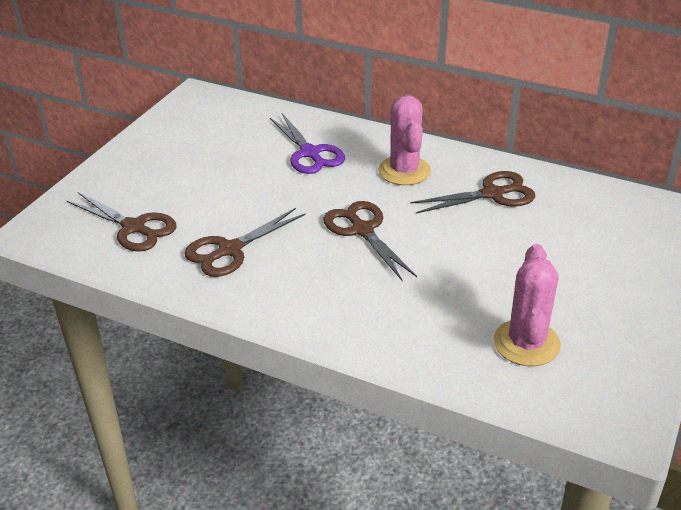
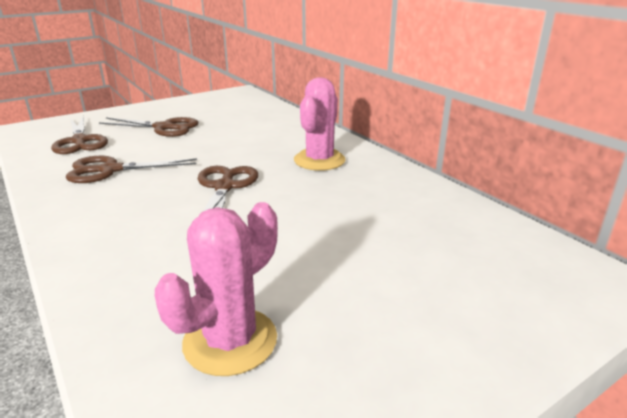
camera: 30 degrees right, 10 degrees down
(310, 153) = (262, 133): purple scissors -> none
(493, 194) = (378, 196): brown scissors -> brown scissors (164, 127)

